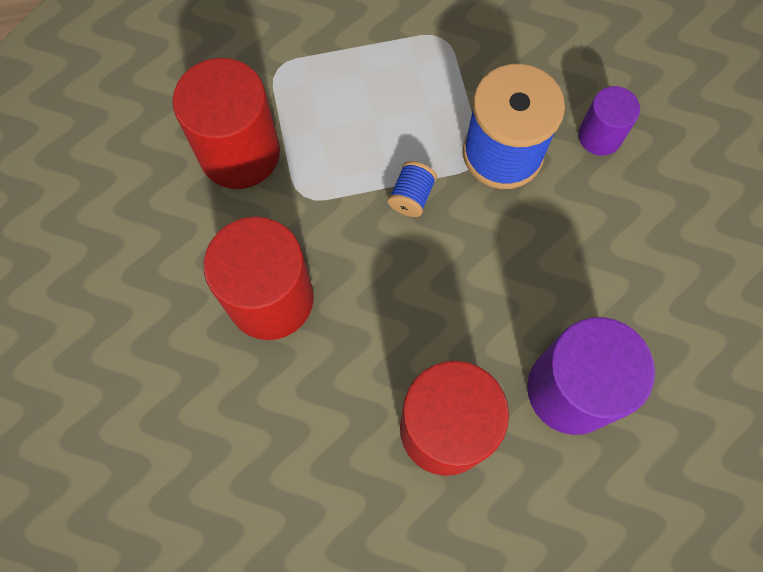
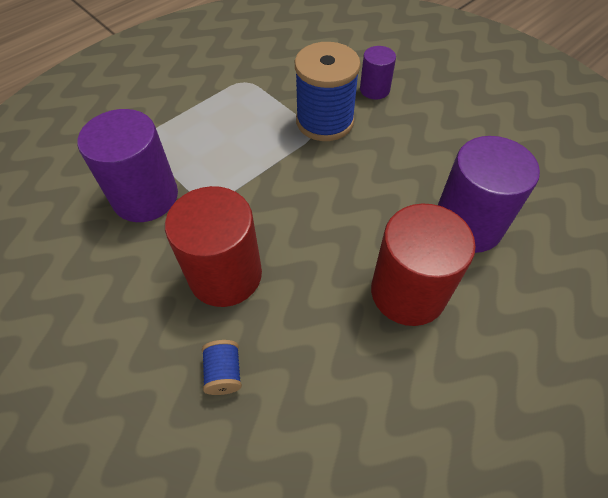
camera: 30 degrees left, 15 degrees down
(239, 153) = (145, 197): red cylinder -> purple cylinder
(411, 196) = (284, 168): blue spool -> blue spool (224, 373)

